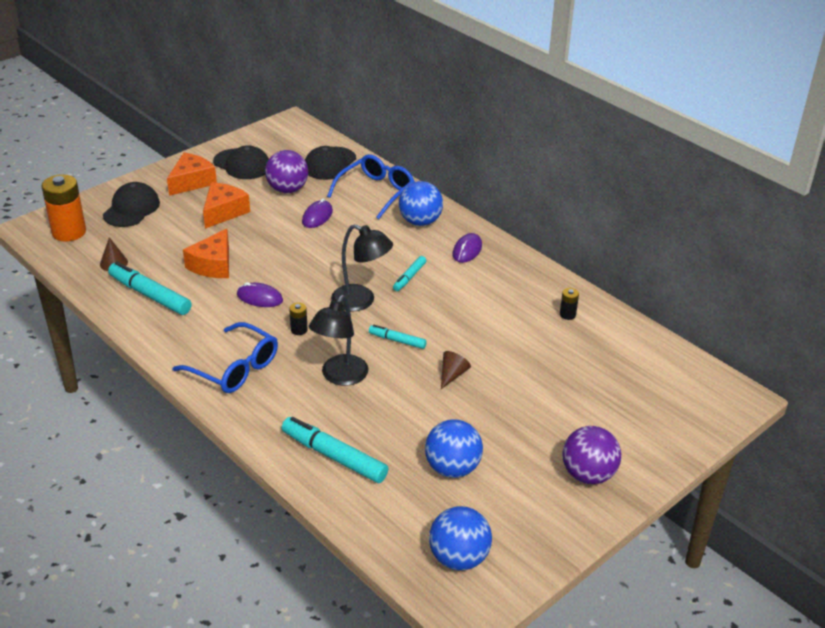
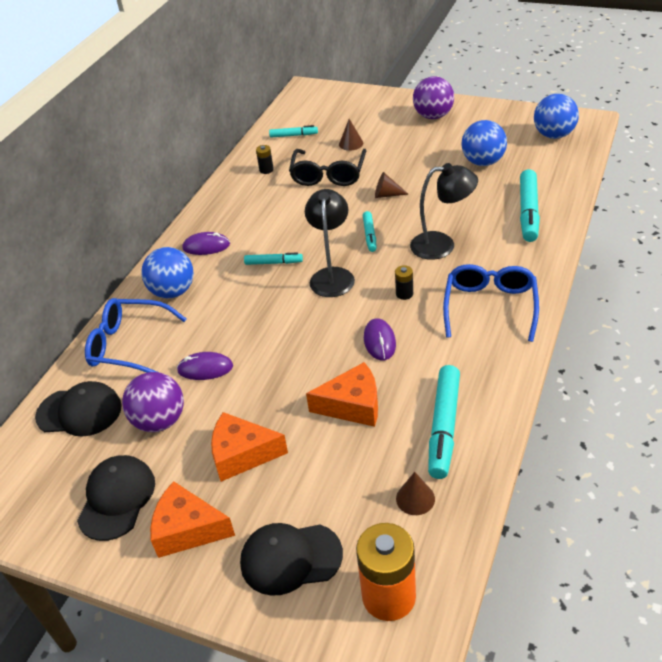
camera: 110 degrees left, 5 degrees up
(523, 350) = (328, 175): none -> black glasses
(575, 386) = (351, 143): none -> brown cone
(626, 352) = (293, 135): none -> turquoise marker

